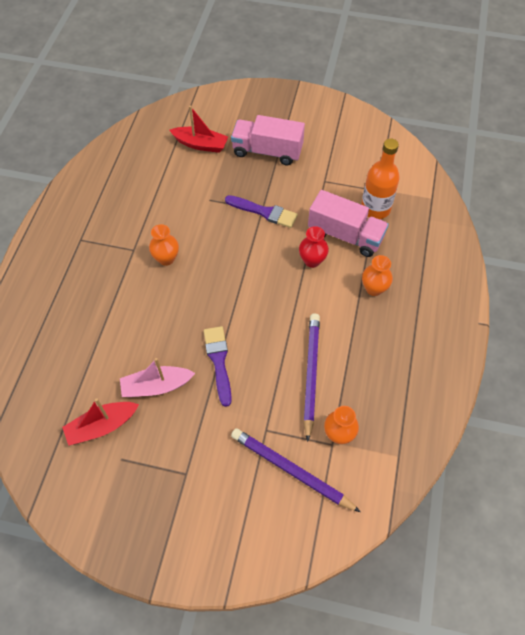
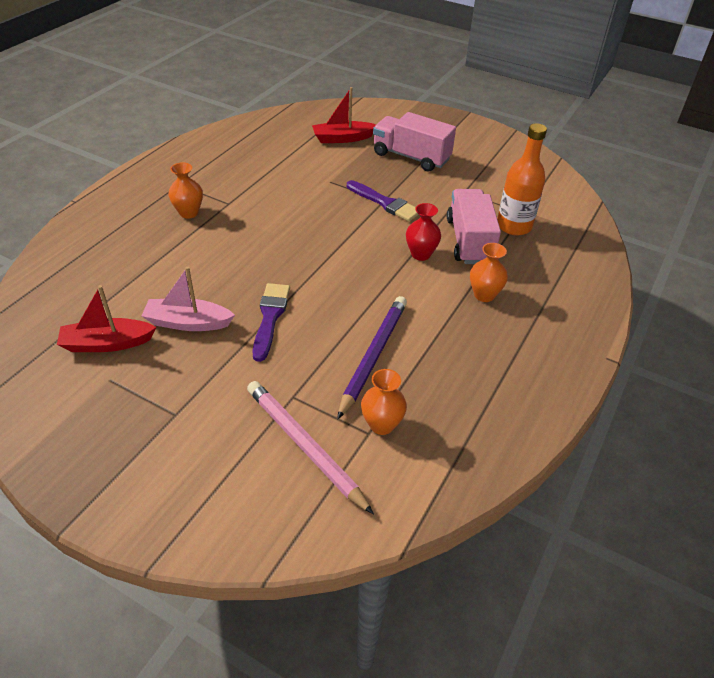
camera: 15 degrees right, 15 degrees down
(166, 259) = (259, 218): orange vase -> orange vase (189, 213)
(200, 144) = (342, 138): red boat -> red boat turned 135 degrees clockwise
(291, 470) = (304, 446): purple pencil -> pink pencil
(345, 235) = (469, 241): pink truck -> pink truck turned 135 degrees counterclockwise

